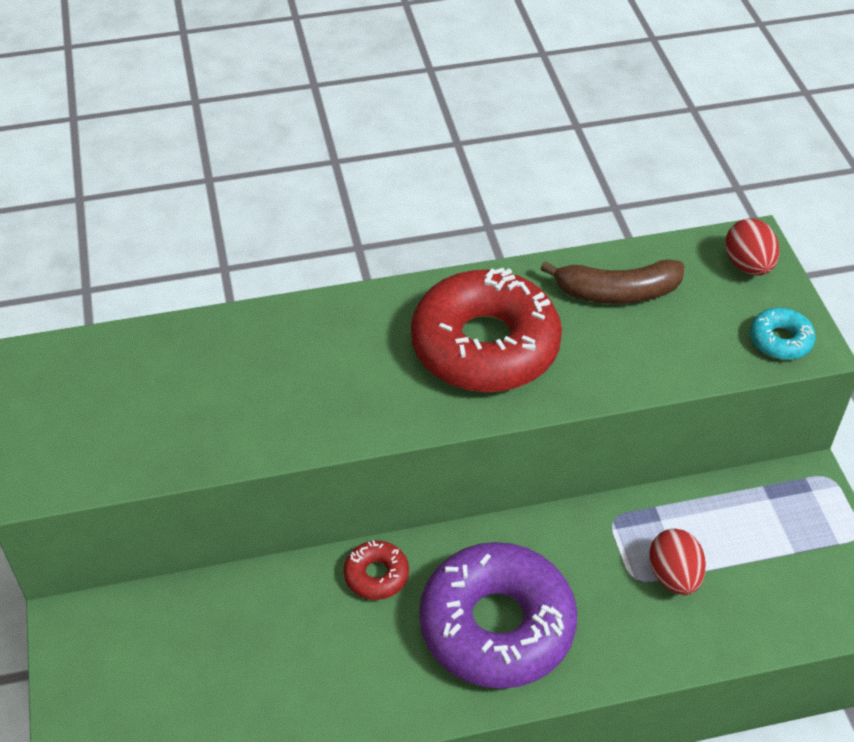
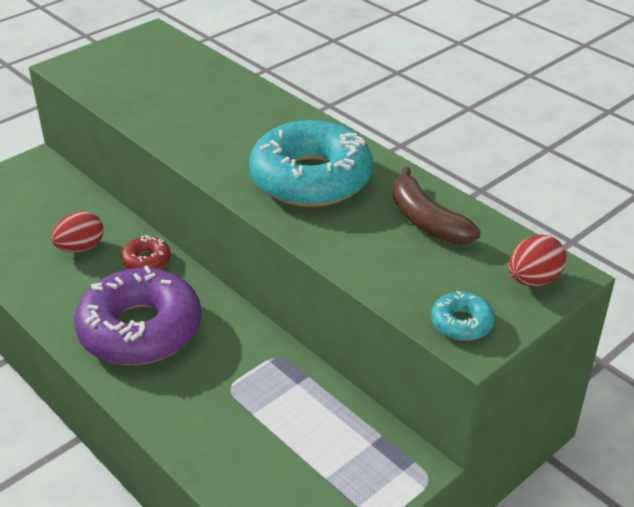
camera: 60 degrees right, 10 degrees down
(485, 346) = (311, 178): red donut -> turquoise donut
(674, 576) = (247, 409): red egg -> red egg (80, 248)

